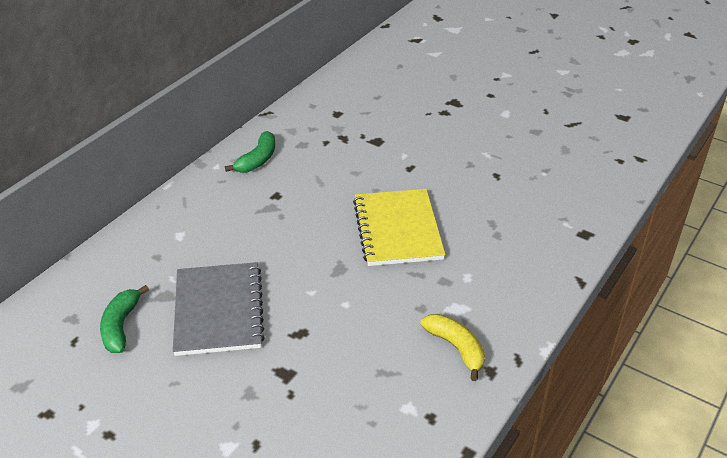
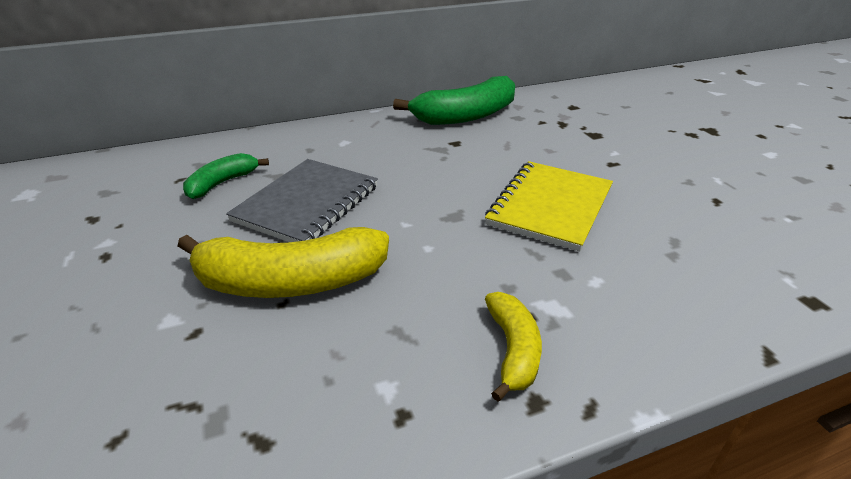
camera: 35 degrees right, 5 degrees down
(257, 160) = (466, 116): green banana -> green banana, size x1.83
(279, 377) = (291, 282): none -> yellow banana

